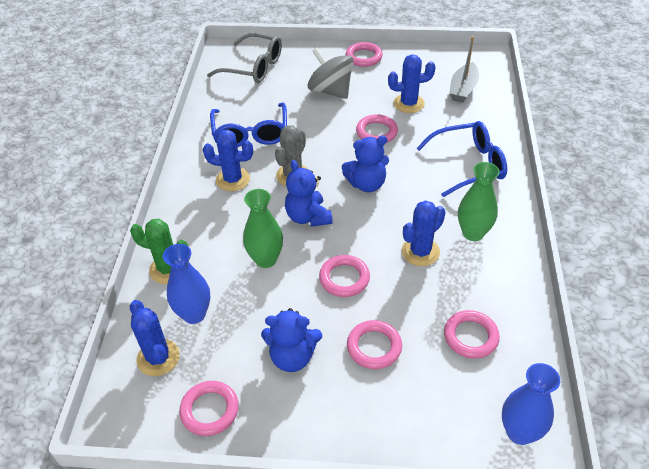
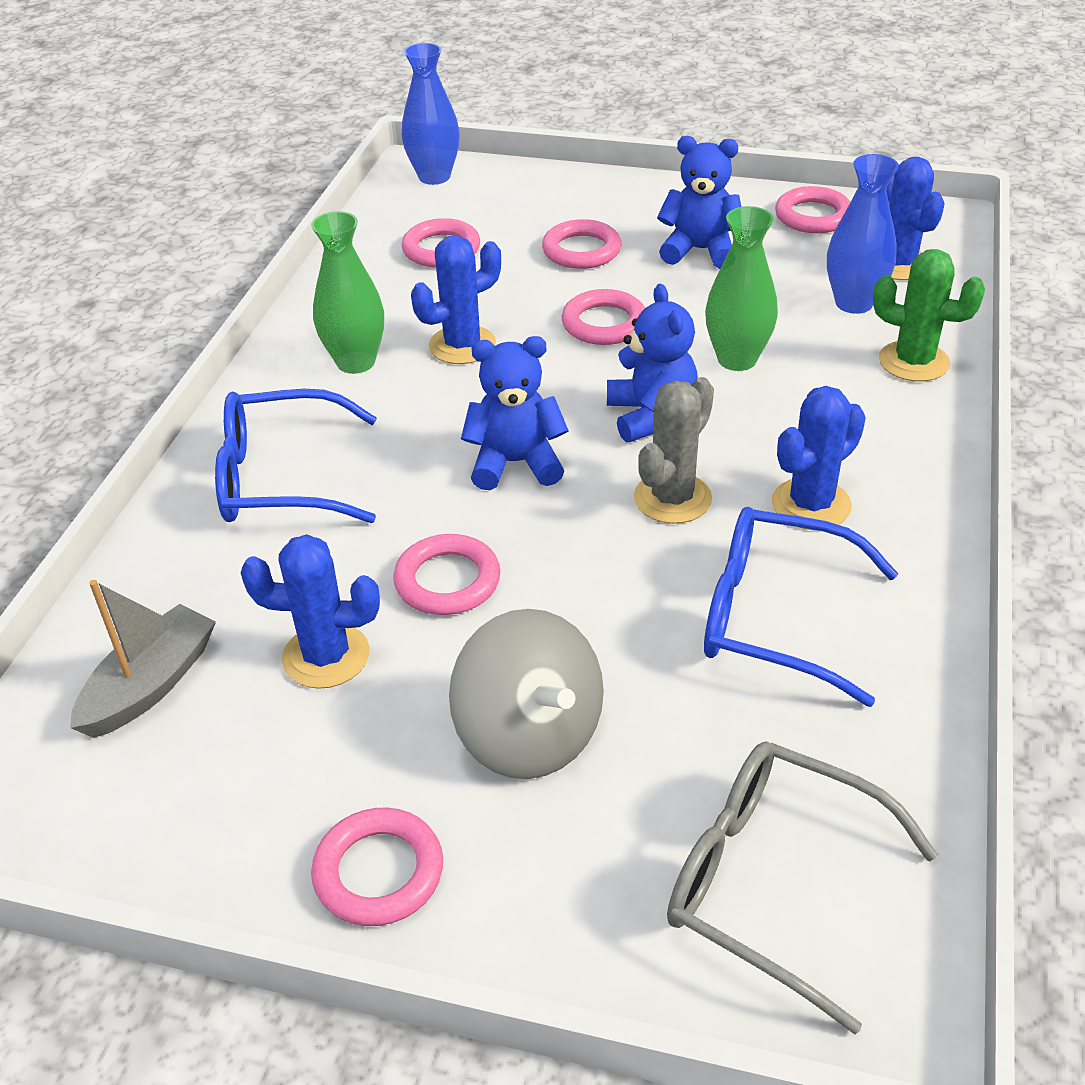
camera: 170 degrees left, 5 degrees down
(233, 179) = (811, 504): blue cactus -> blue cactus turned 60 degrees counterclockwise
(250, 134) = (774, 617): blue glasses -> blue glasses turned 75 degrees counterclockwise

